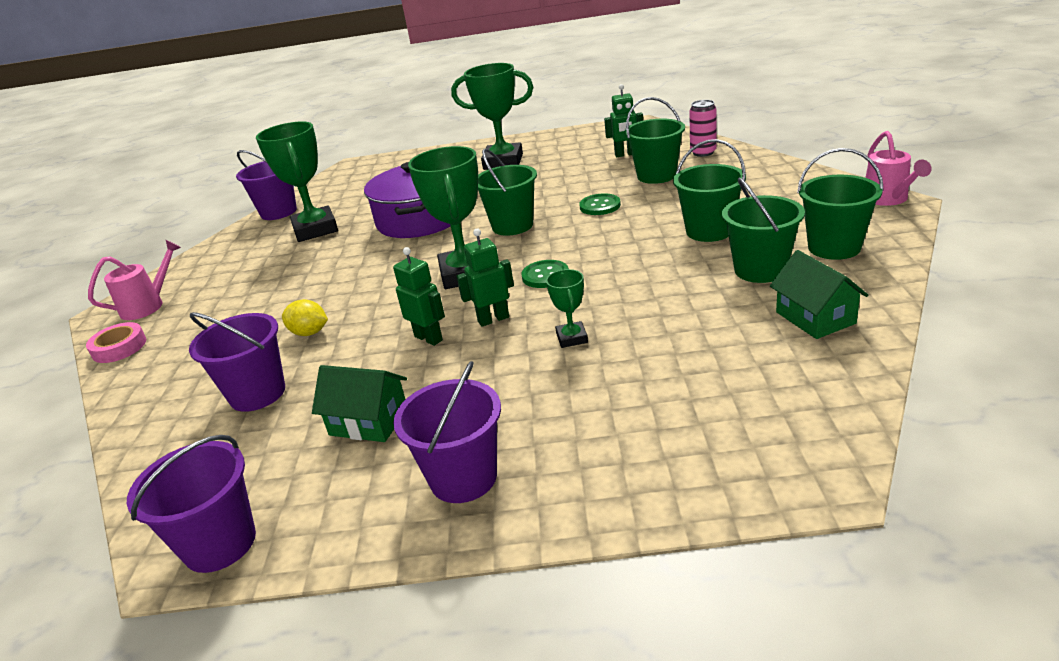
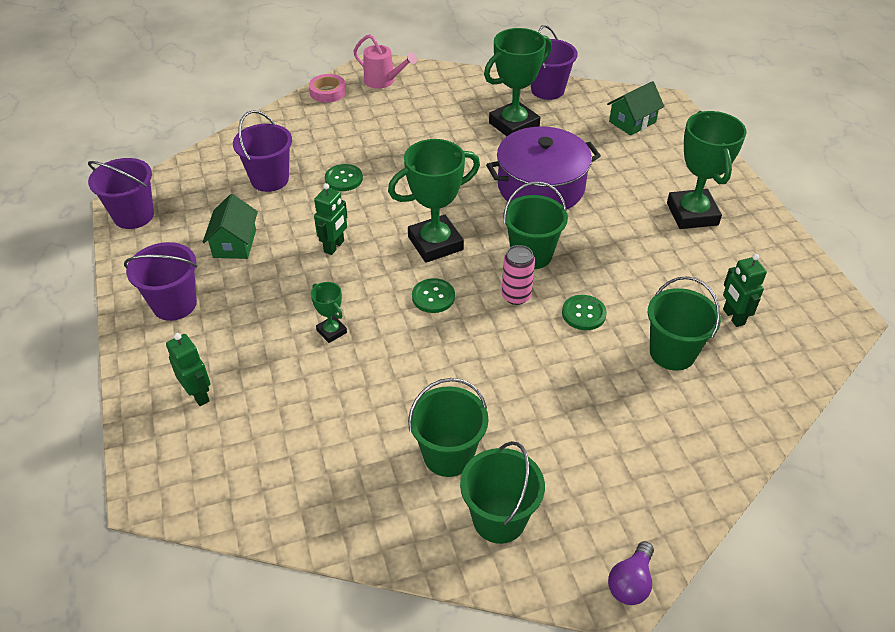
camera: 70 degrees right, 15 degrees up
(309, 333) = (344, 179): yellow lemon -> green button
(493, 319) = (361, 278): green robot -> green robot (199, 395)
(572, 338) = (331, 331): green trophy -> green trophy turned 75 degrees clockwise
(703, 152) = (753, 391): pink can -> pink can (516, 296)
(709, 231) = (531, 410): green bucket -> none
(815, 318) = (359, 497): green house -> green house (632, 122)
(888, 199) = (630, 582): pink watering can -> purple light bulb

